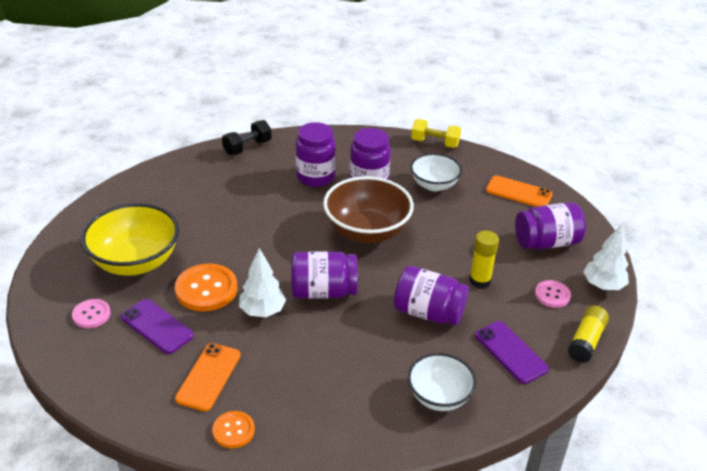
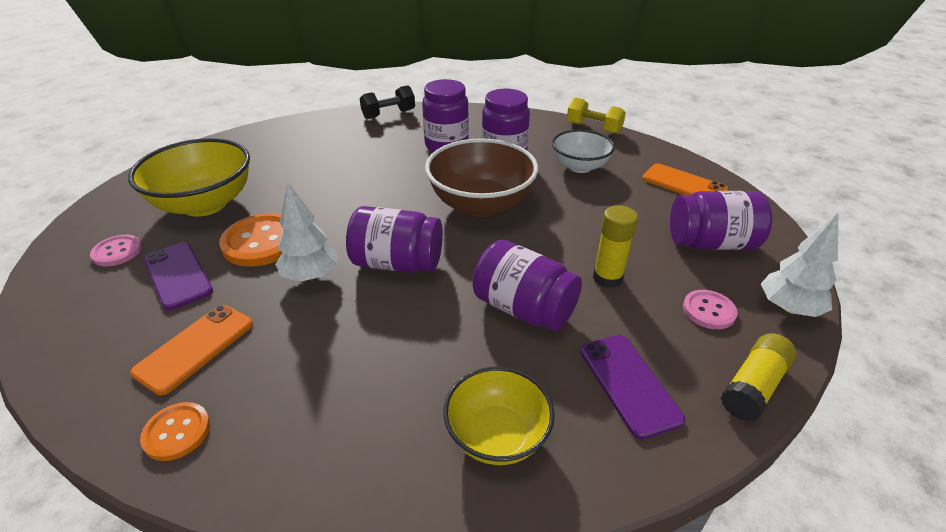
camera: 15 degrees right, 0 degrees up
(439, 397) = (497, 435): white bowl -> yellow bowl

